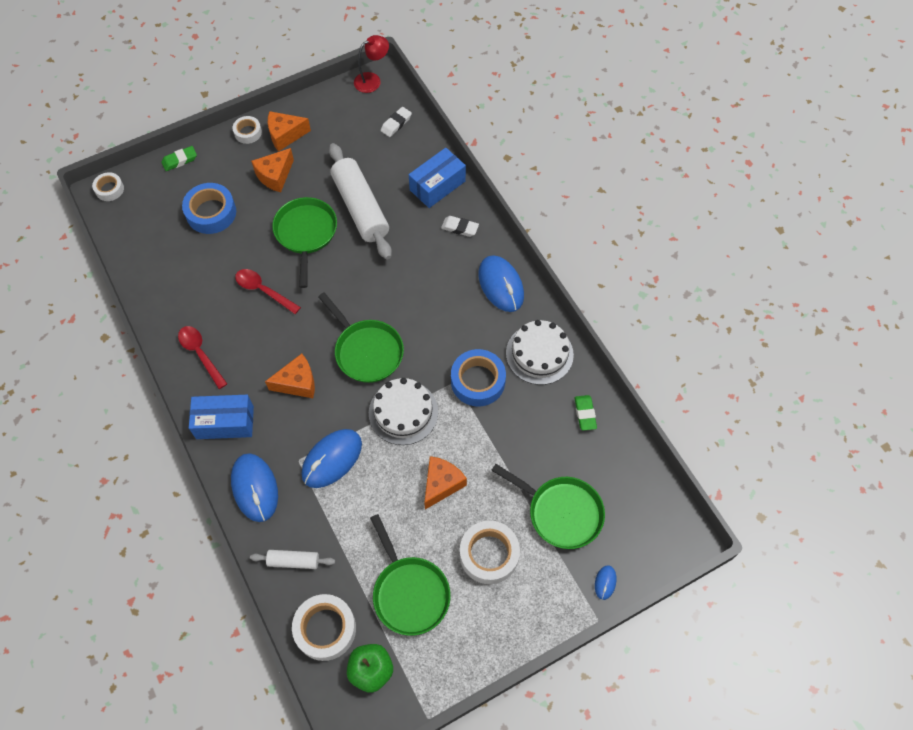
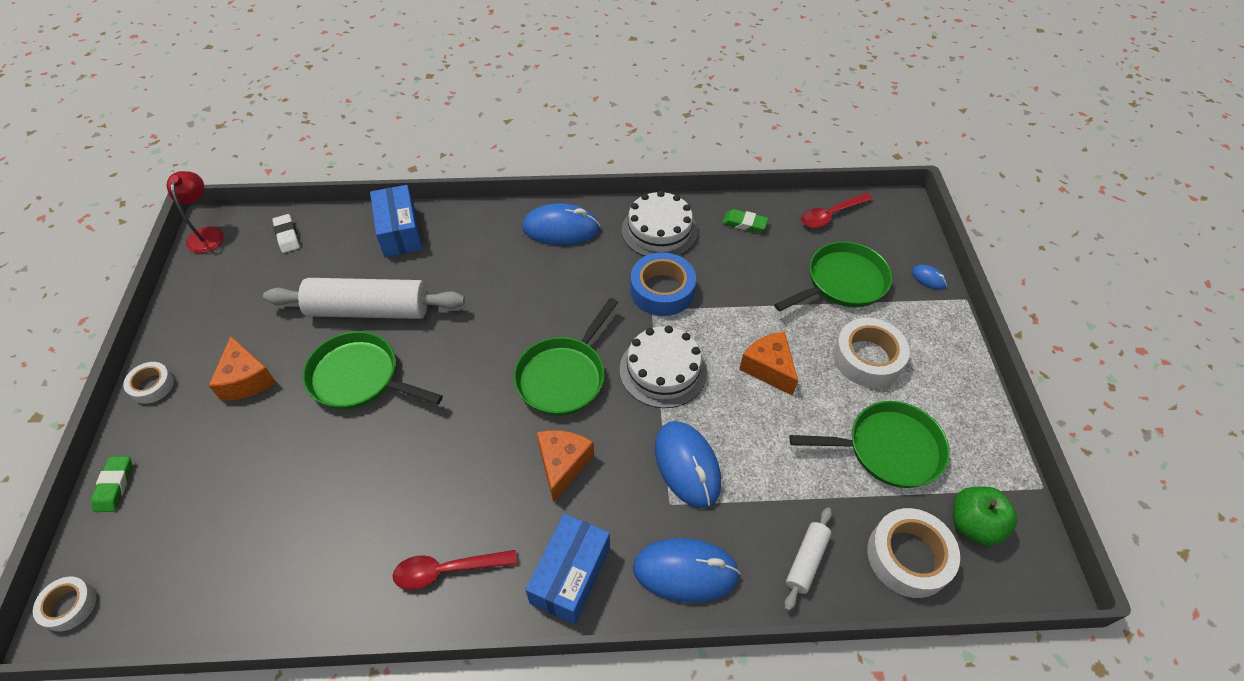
camera: 65 degrees left, 10 degrees down
(211, 213) = (236, 475): blue tape -> none
(263, 290) = (404, 455): red spoon -> red spoon (830, 215)
(285, 135) = (197, 346): orange cheese -> none
(366, 351) = (563, 376): green pan -> green pan turned 135 degrees clockwise
(460, 228) = (467, 234): white eraser -> none

